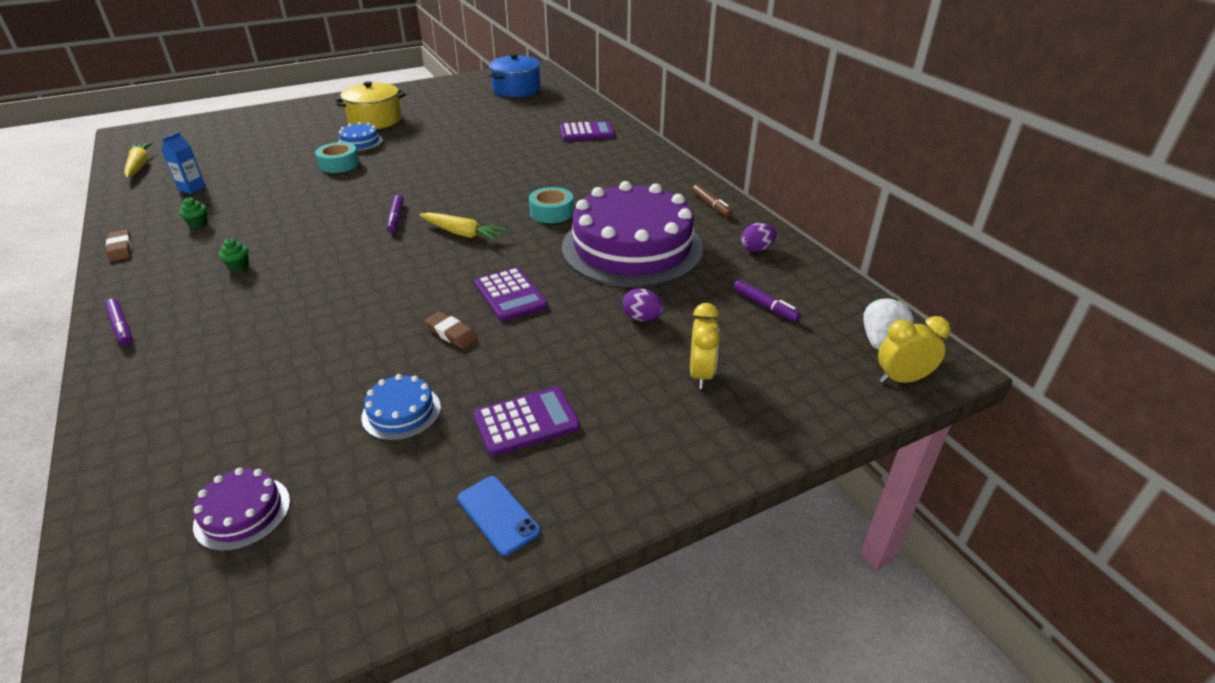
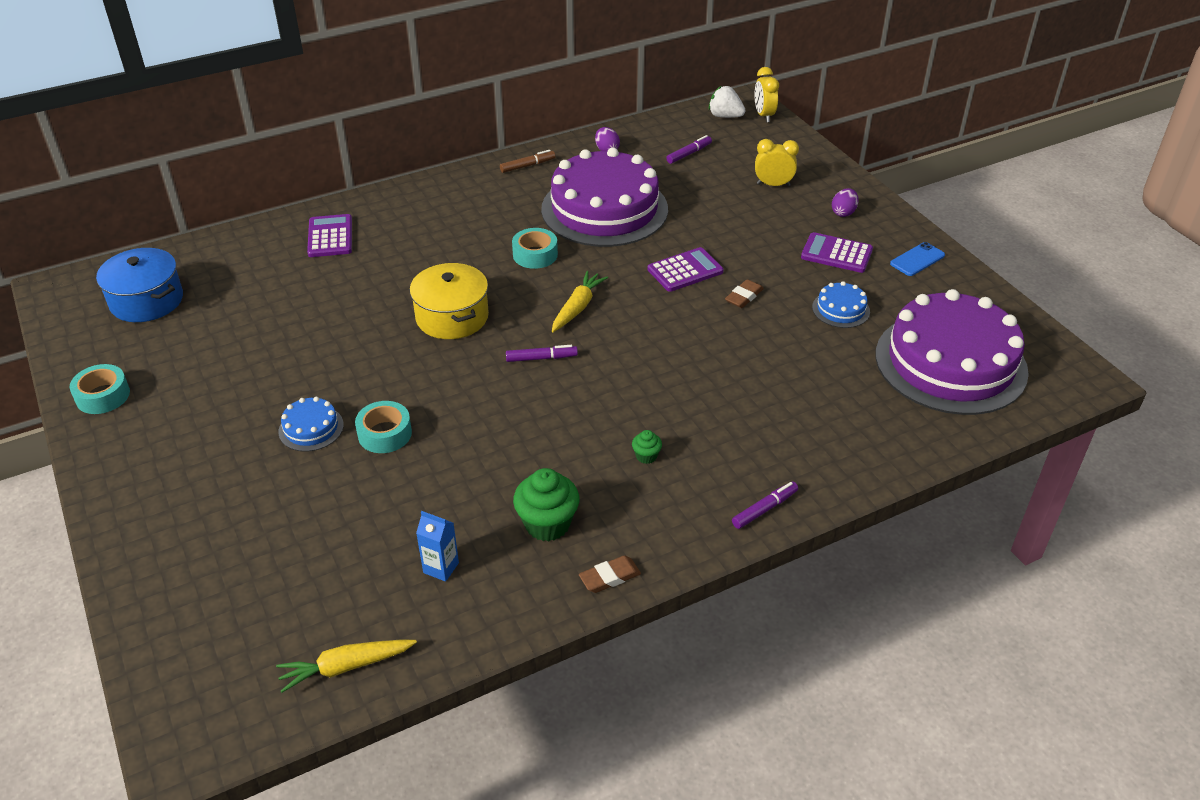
camera: 90 degrees left, 5 degrees up
(198, 223) = (547, 524): green cupcake -> green cupcake, size x2.04
(242, 513) = (950, 363): purple cake -> purple cake, size x2.47
(375, 120) = (225, 428): yellow pot -> yellow pot (452, 317)
(424, 89) = (103, 396): none -> turquoise tape
(526, 421) = (836, 254): purple calculator -> purple calculator turned 45 degrees counterclockwise
(642, 318) = (711, 206): purple egg -> purple egg (843, 213)

